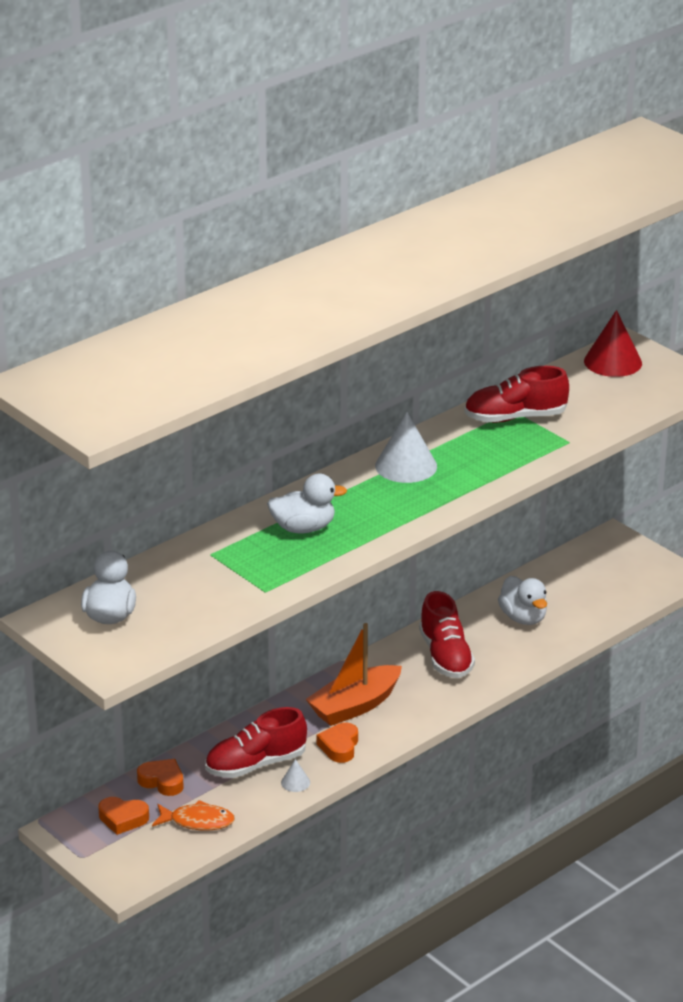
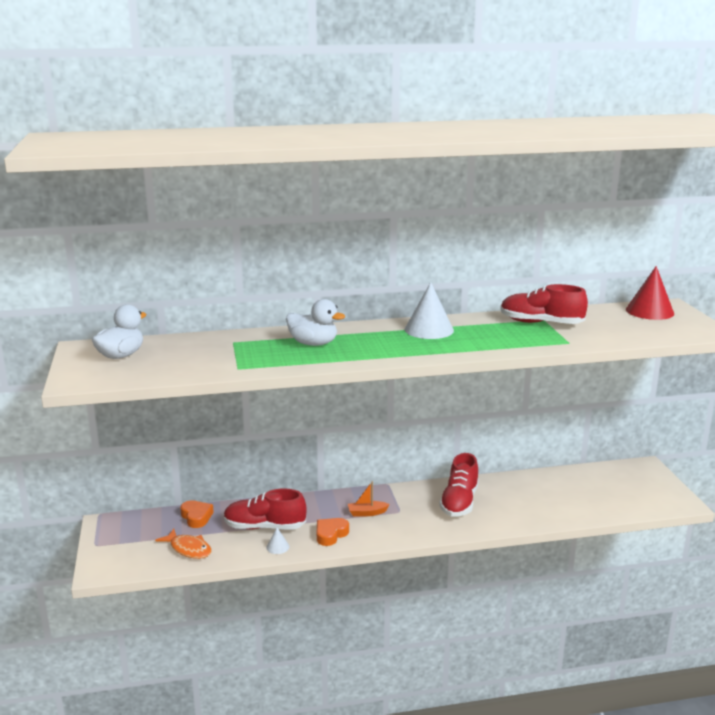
camera: 30 degrees right, 10 degrees down
(123, 819) = (147, 531): orange heart -> none
(355, 706) = (367, 513): orange boat -> orange boat, size x0.49
(523, 618) = (537, 495): white duck -> none

